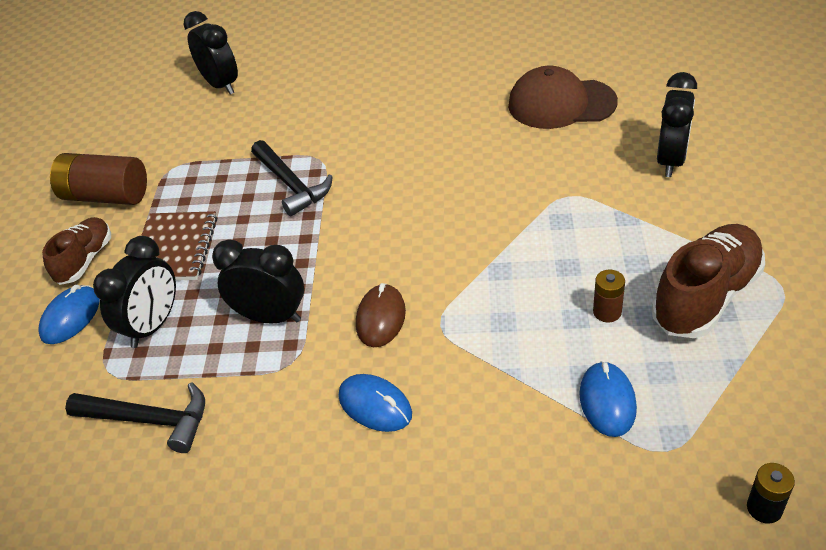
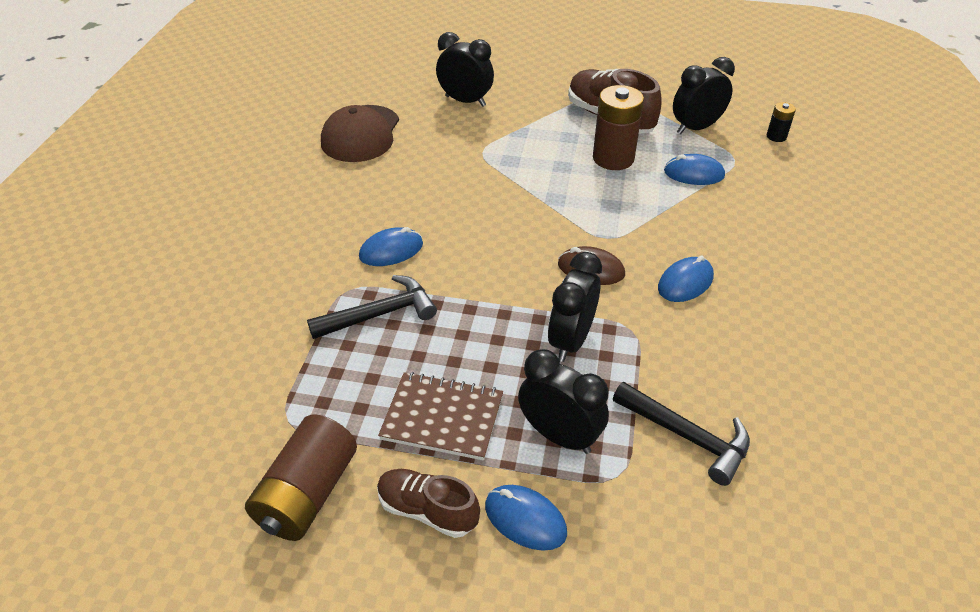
camera: 85 degrees left, 0 degrees up
(149, 420) = (686, 436): black hammer -> black hammer turned 105 degrees clockwise
(221, 85) = (137, 368): black clock -> black clock (696, 128)
(377, 170) = (391, 250): none -> blue mouse
(607, 312) = (613, 158): brown battery -> brown battery, size x2.03

